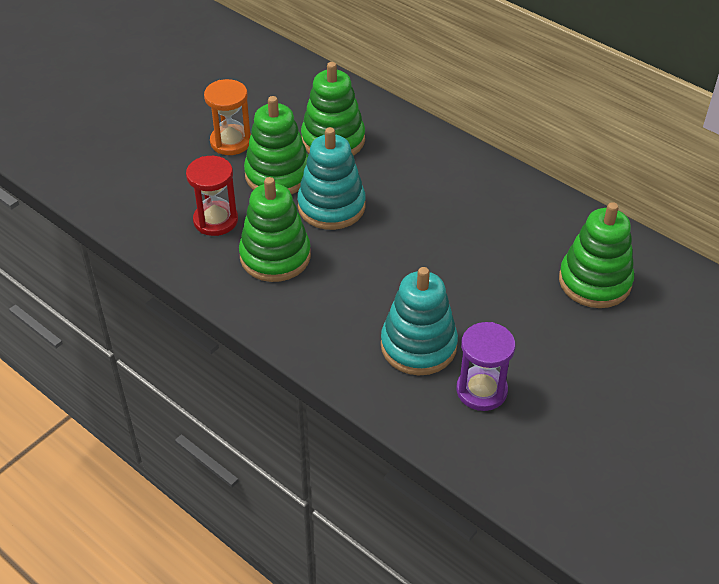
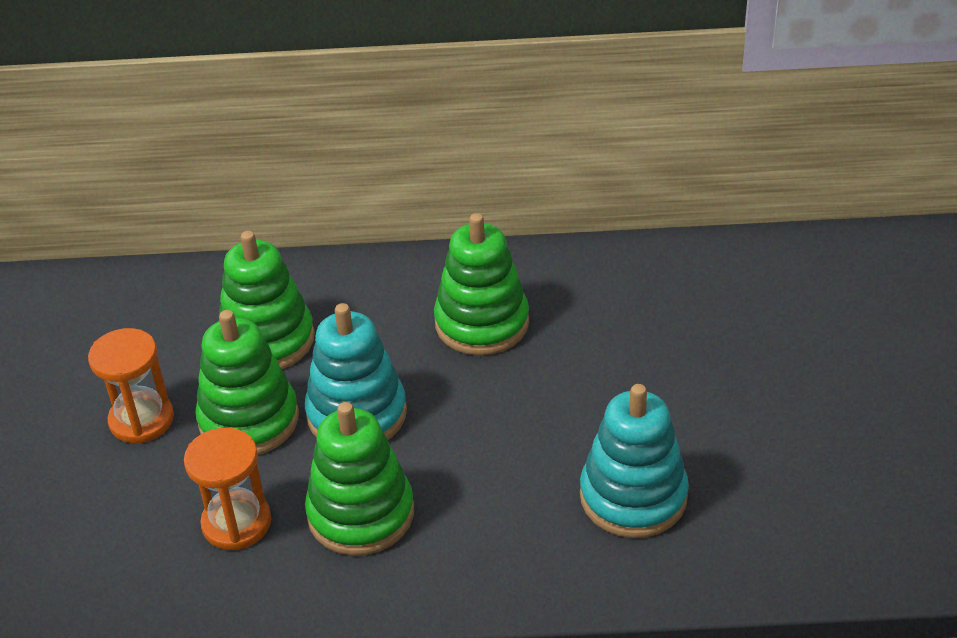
camera: 40 degrees left, 5 degrees down
(215, 220) = (236, 523): red hourglass -> orange hourglass
(481, 390) = (747, 495): purple hourglass -> none
(594, 282) = (715, 311): green stacking toy -> green stacking toy (482, 323)

